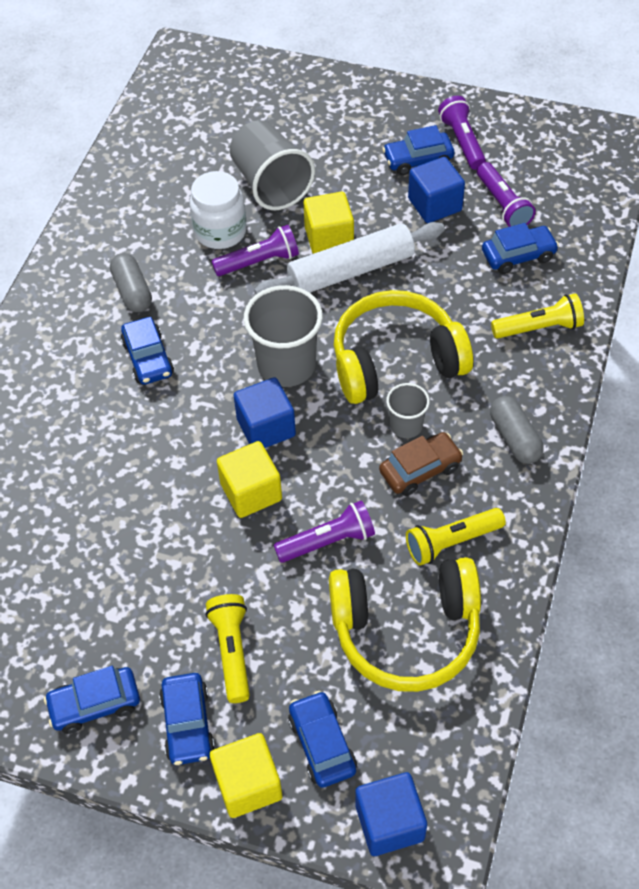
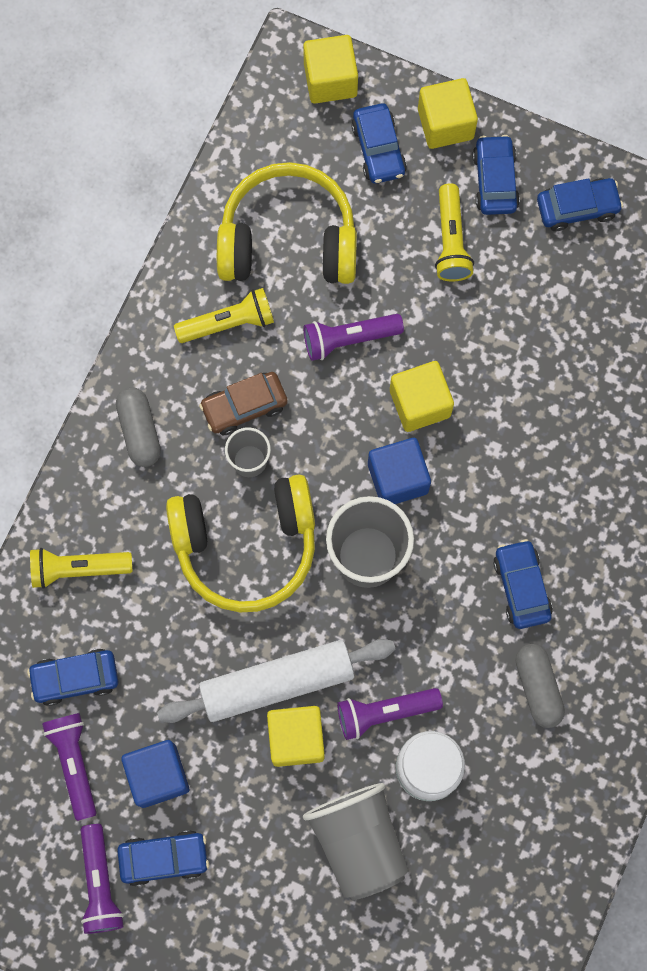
camera: 175 degrees left, 20 degrees up
(389, 822) = (330, 80): blue cube -> yellow cube

